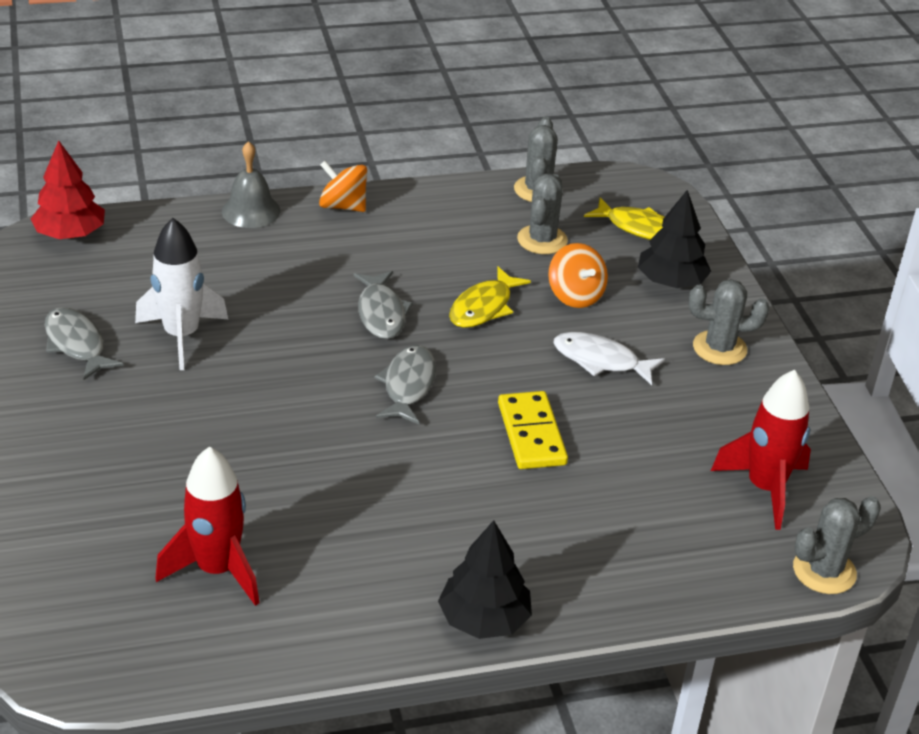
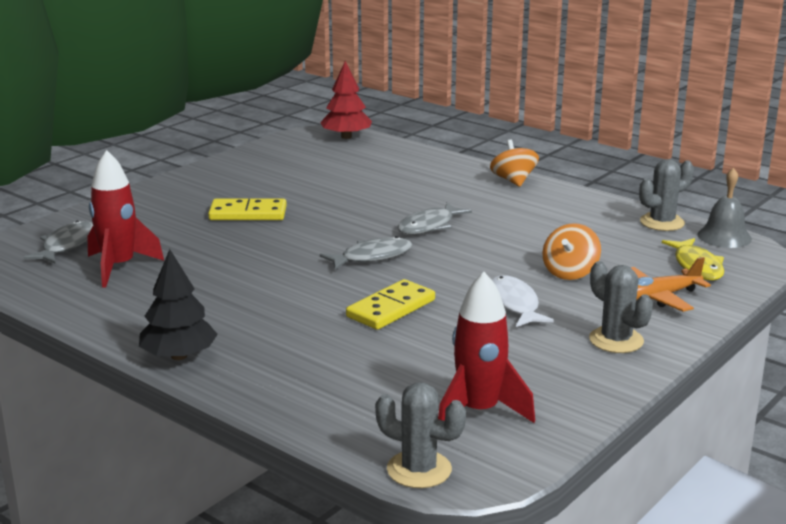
camera: 55 degrees right, 15 degrees down
(76, 344) = (256, 171): grey fish -> grey fish (66, 245)
(181, 336) = (307, 189): white rocket -> none
(193, 409) = (248, 213): none -> yellow domino
(251, 211) = (456, 163): grey bell -> grey bell (724, 236)
(483, 307) = (496, 250): yellow fish -> none
(542, 240) = (608, 242): grey cactus -> none
(671, 281) = (658, 297): black tree -> orange plane

